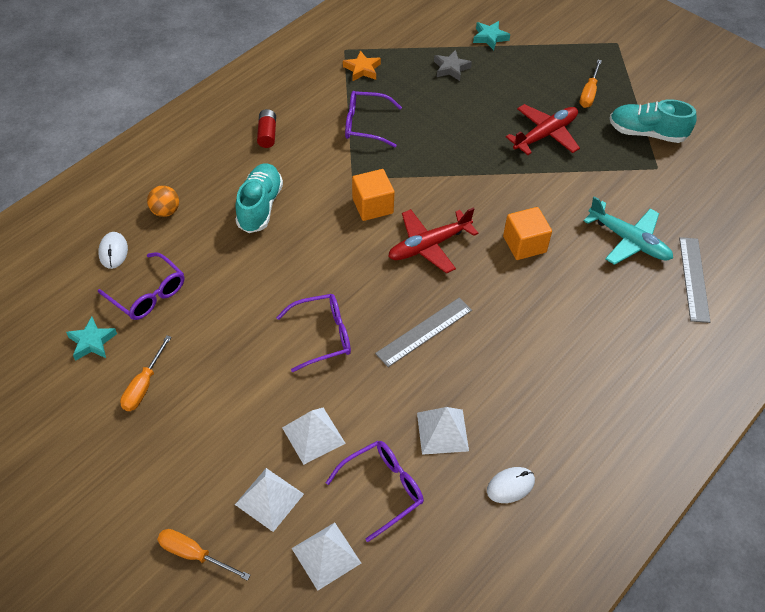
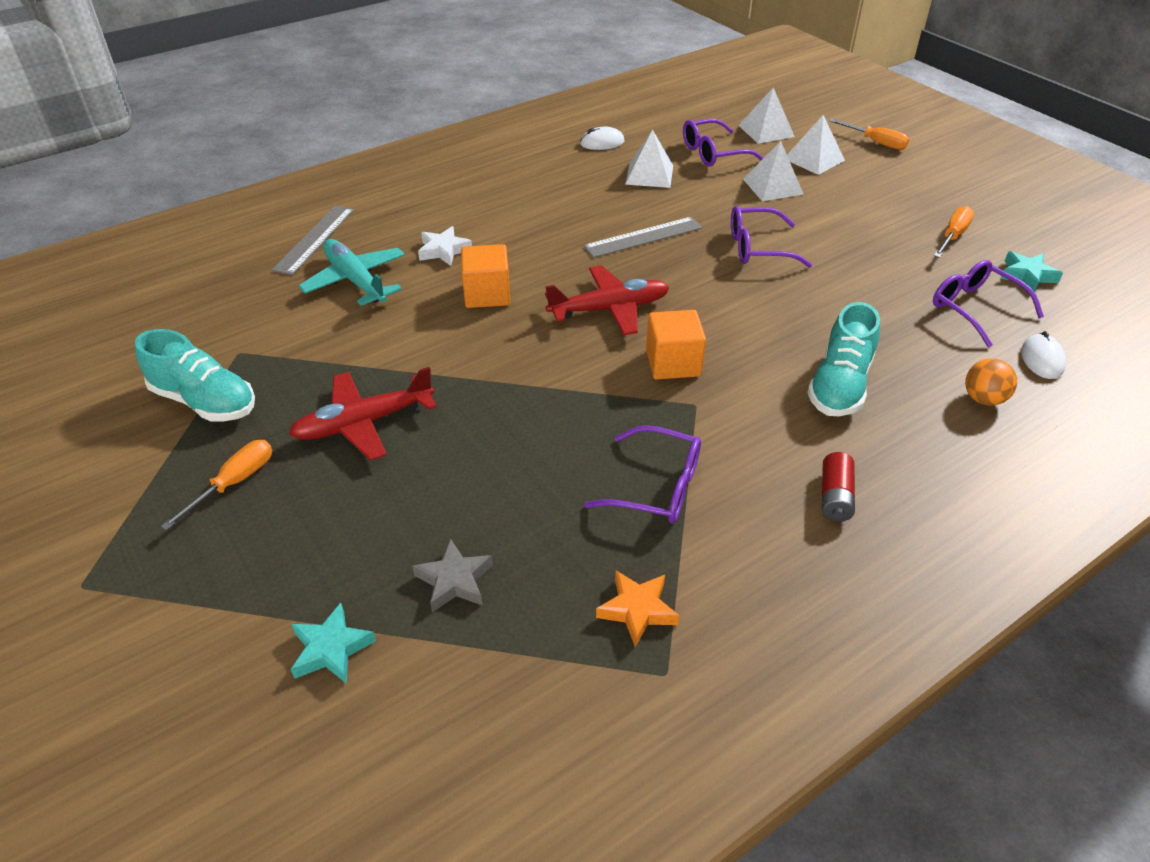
camera: 165 degrees left, 10 degrees down
(583, 284) = (443, 250): none -> white star

